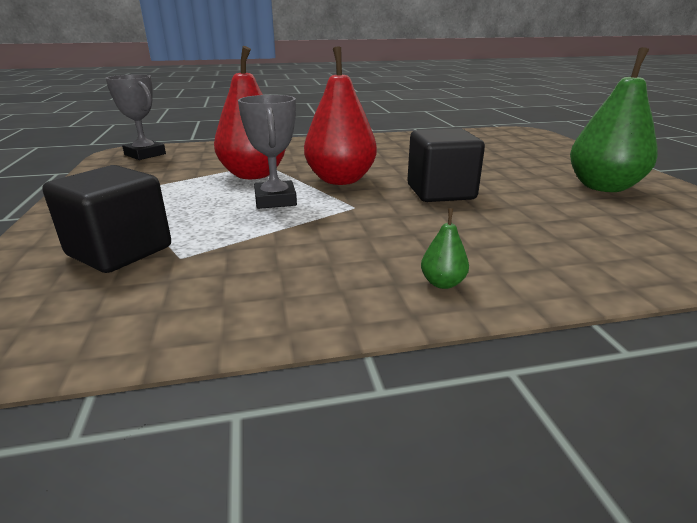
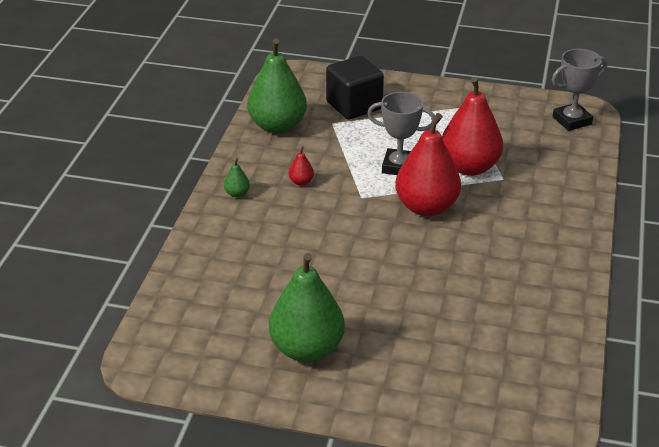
camera: 115 degrees right, 10 degrees up
(209, 302) = (277, 126): none -> green pear
(360, 244) = (301, 182): none -> red pear
(440, 192) = (361, 248): black cube -> none

